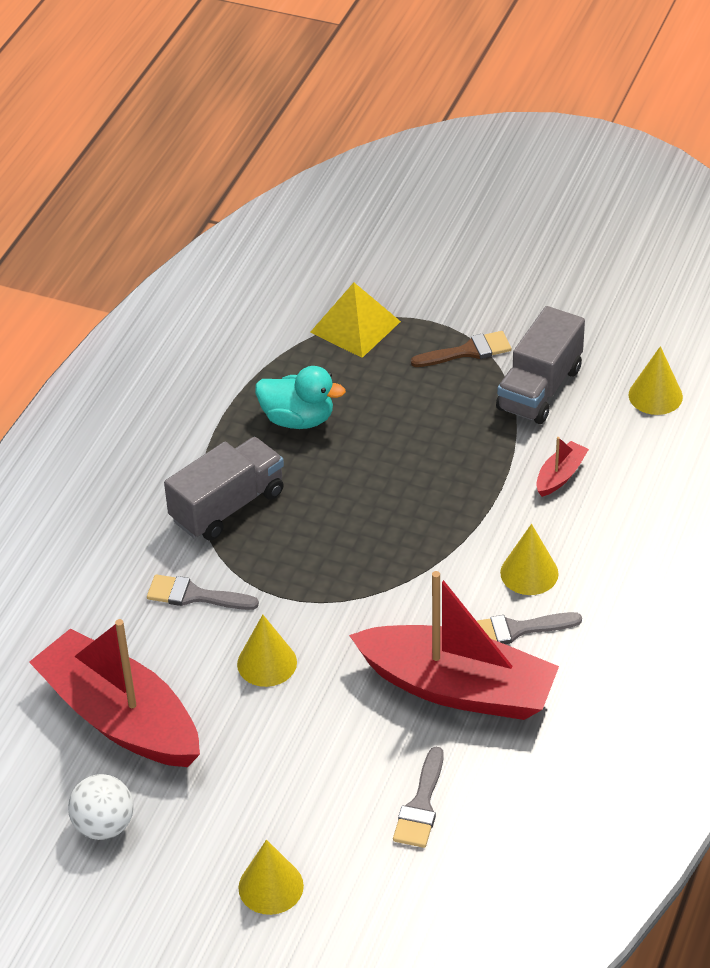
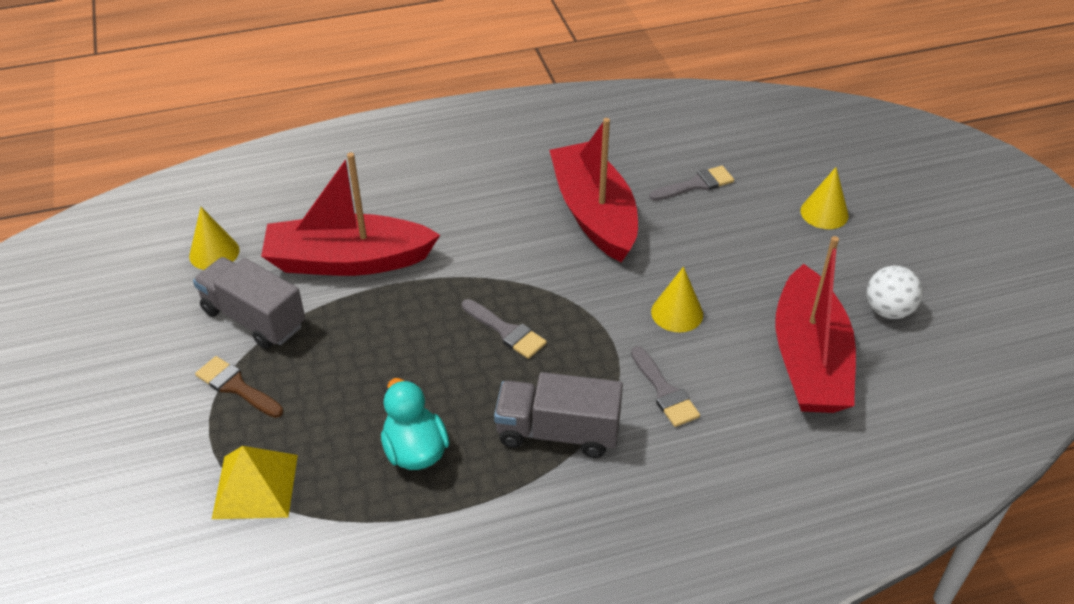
camera: 130 degrees left, 0 degrees up
(516, 630) = (518, 212): grey brush -> grey brush (506, 331)
(529, 573) = (461, 230): yellow cone -> none
(539, 389) = (254, 318): grey truck -> grey truck turned 135 degrees counterclockwise
(560, 475) = (348, 261): red boat -> red boat, size x2.47

